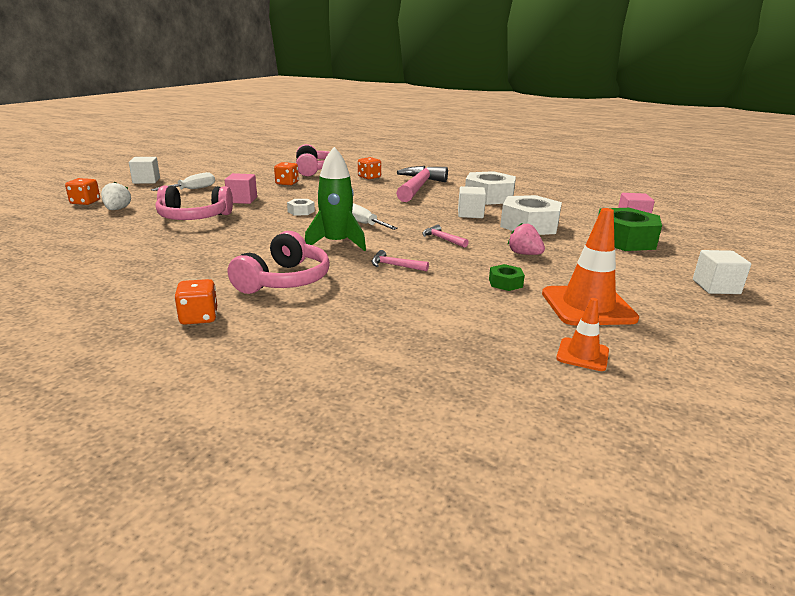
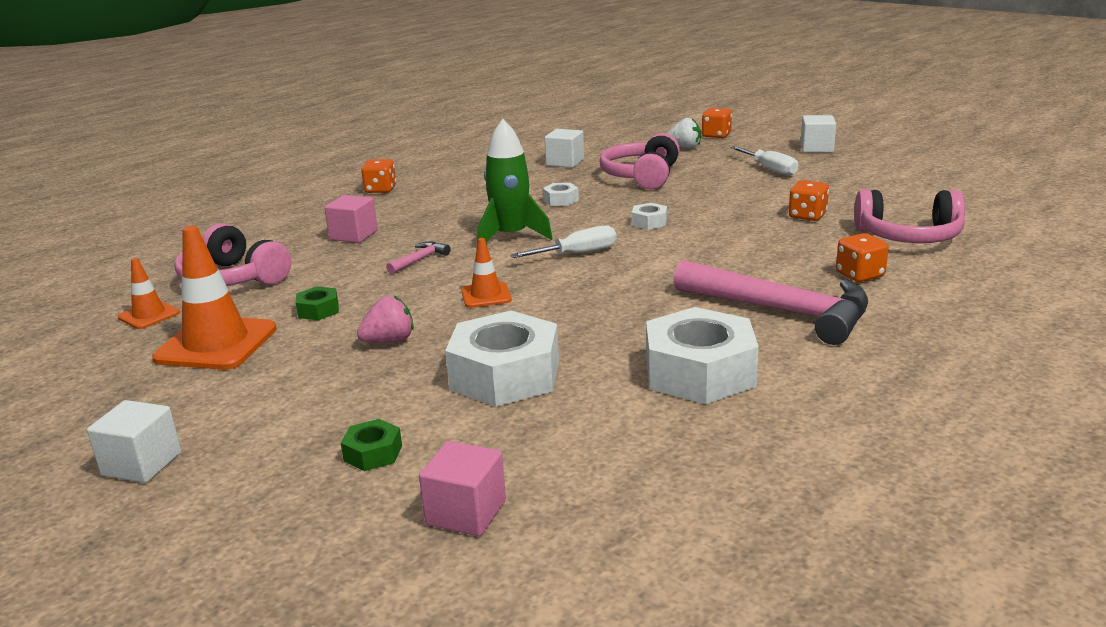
camera: 110 degrees right, 0 degrees up
(242, 200) = (713, 193): pink cube -> pink cube (354, 235)
(250, 236) = (560, 200): none -> white nut
(284, 280) = (426, 213): pink headphones -> pink headphones (233, 278)
(442, 239) = (486, 295): pink hammer -> orange traffic cone
(470, 214) = (591, 333): white cube -> white cube (565, 162)
(624, 240) = (373, 453): green nut -> green nut, size x0.45

